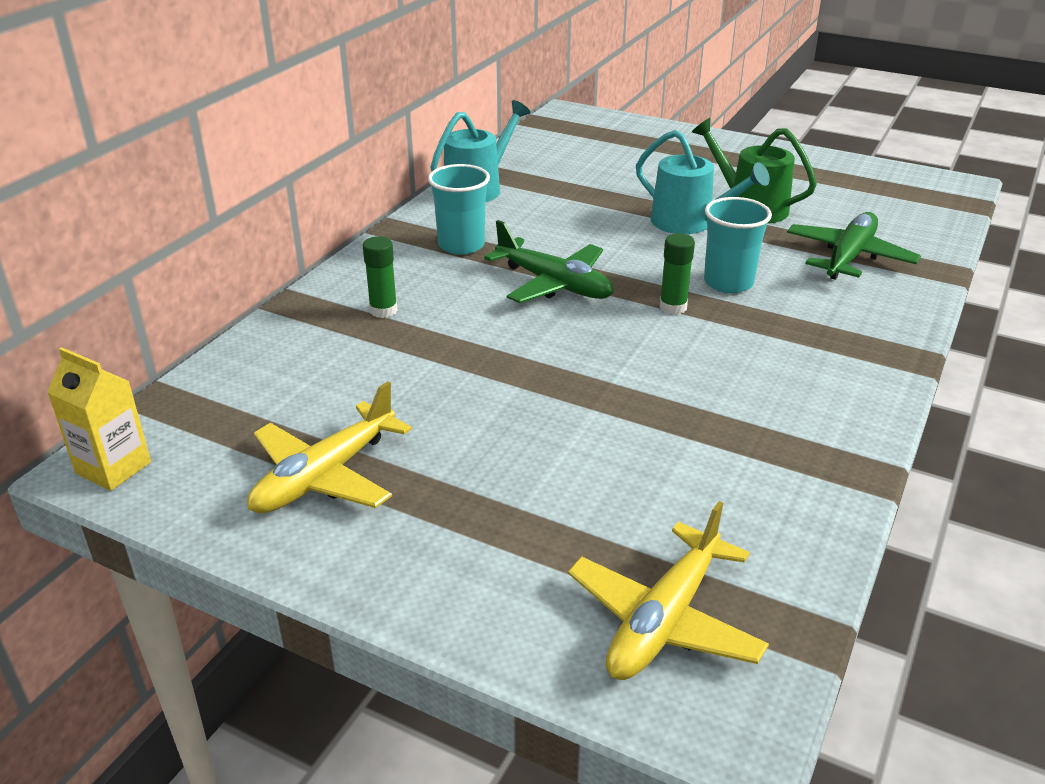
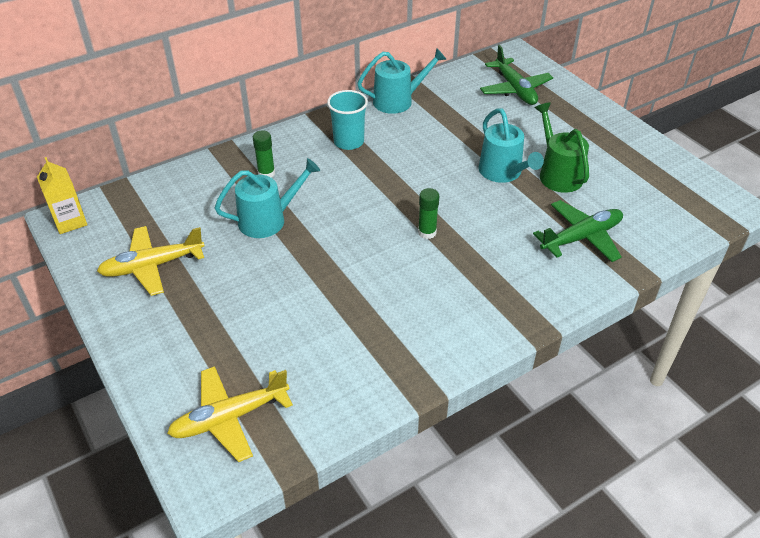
camera: 30 degrees right, 10 degrees up
(446, 360) = (268, 220): none -> turquoise watering can
(554, 284) = (374, 190): green plane -> green plane (515, 89)
(728, 282) = (479, 227): turquoise cup -> none

